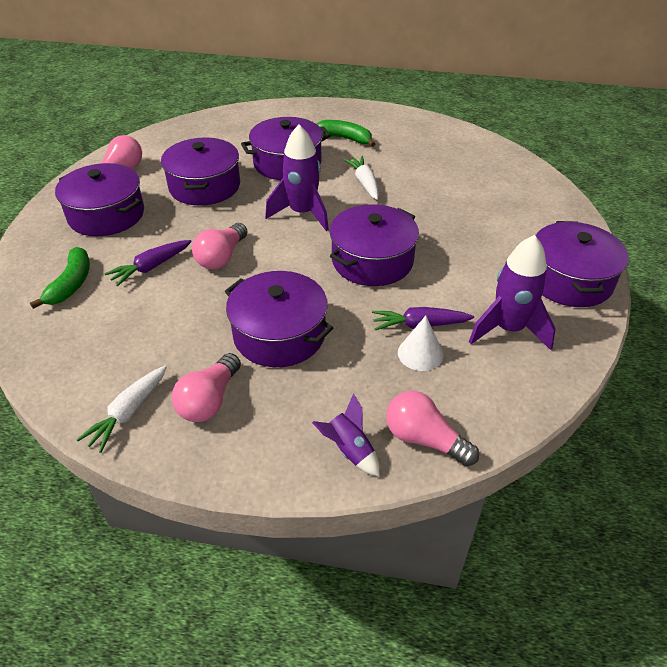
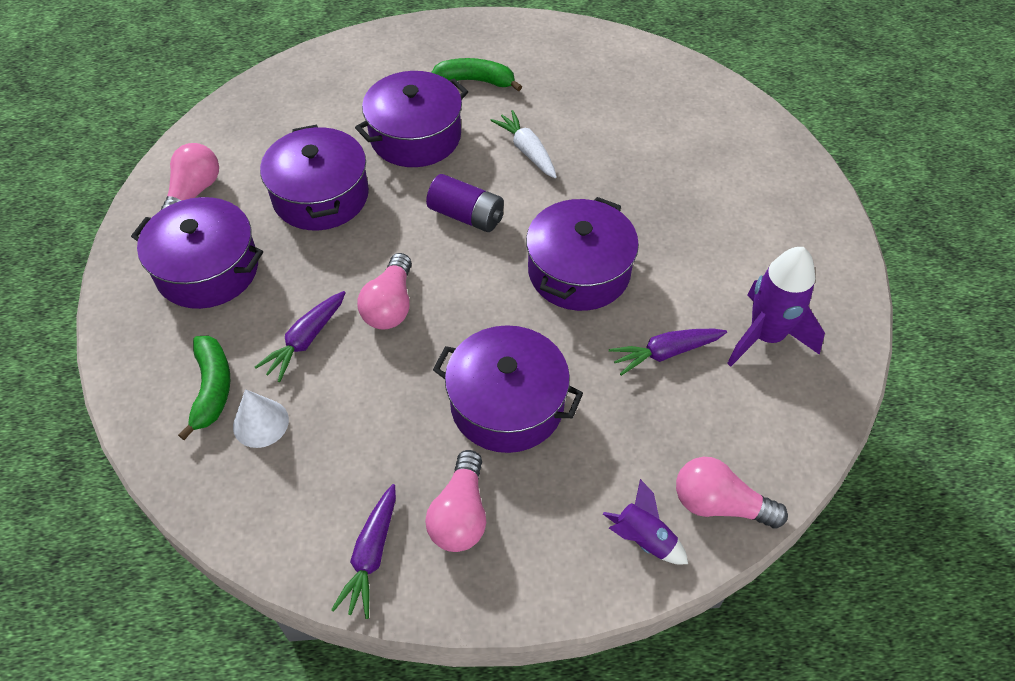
camera: 15 degrees left, 10 degrees up
(128, 413) = (371, 555): white carrot -> purple carrot
(302, 213) = (466, 216): purple rocket -> purple battery
(420, 353) = (678, 392): white cone -> white cone (260, 423)
(569, 280) = (813, 251): purple pot -> none

